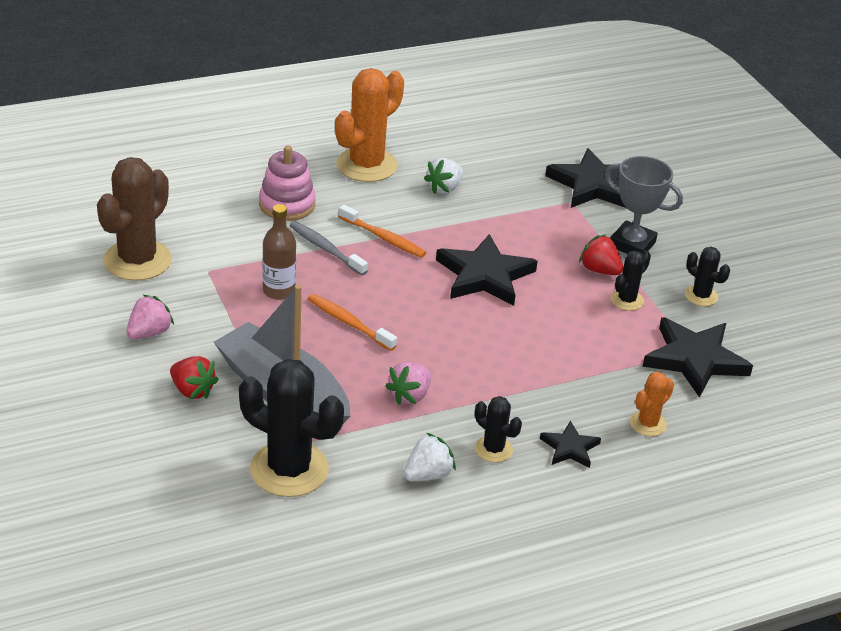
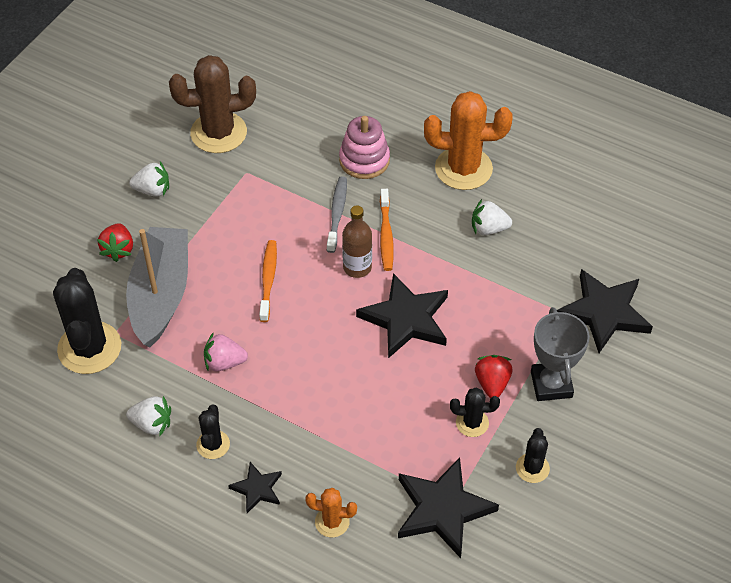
camera: 55 degrees right, 15 degrees up
(149, 333) = (152, 190): pink strawberry -> white strawberry
(279, 291) = (263, 221): brown bottle -> brown bottle (357, 267)

